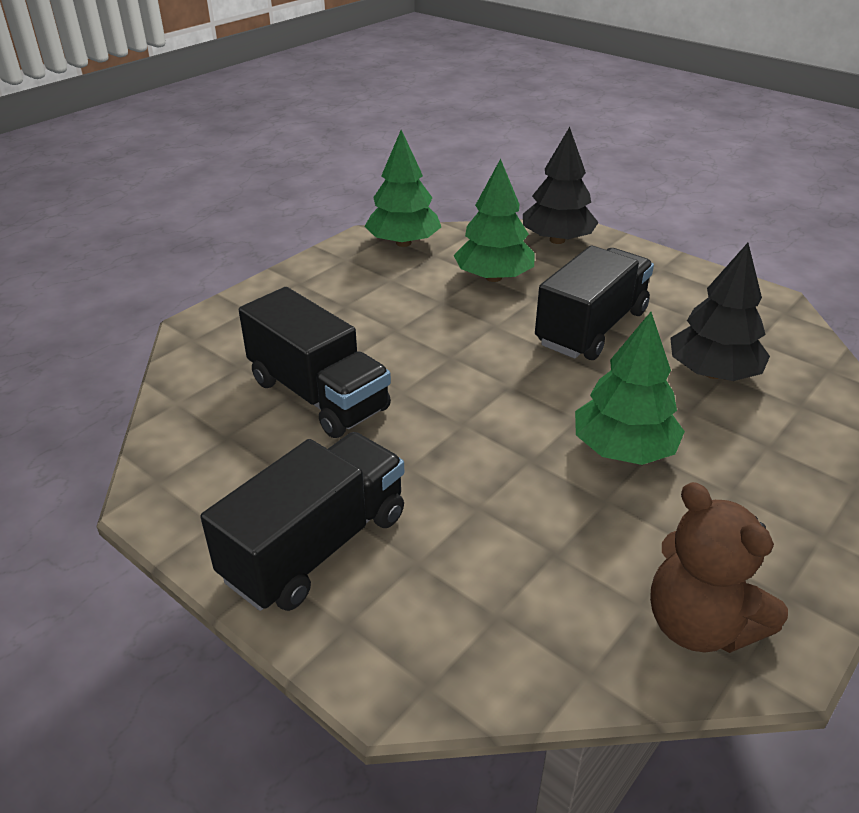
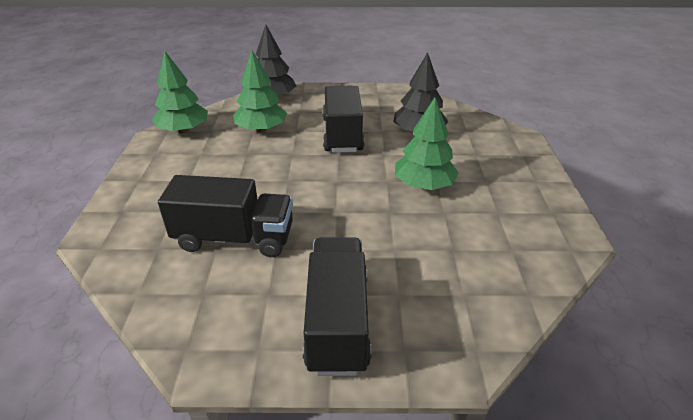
camera: 40 degrees left, 0 degrees up
(699, 625) = (540, 244): brown teddy bear -> none

